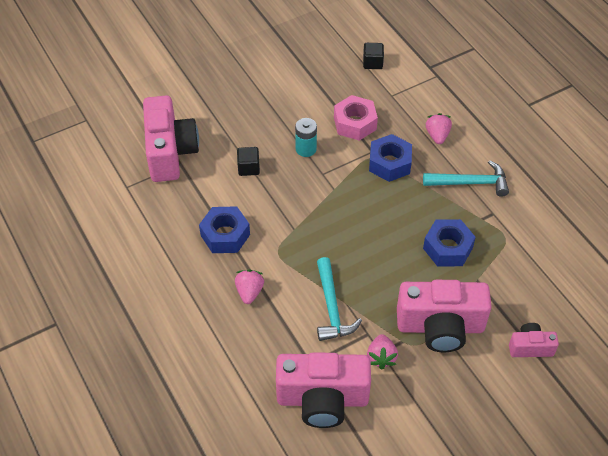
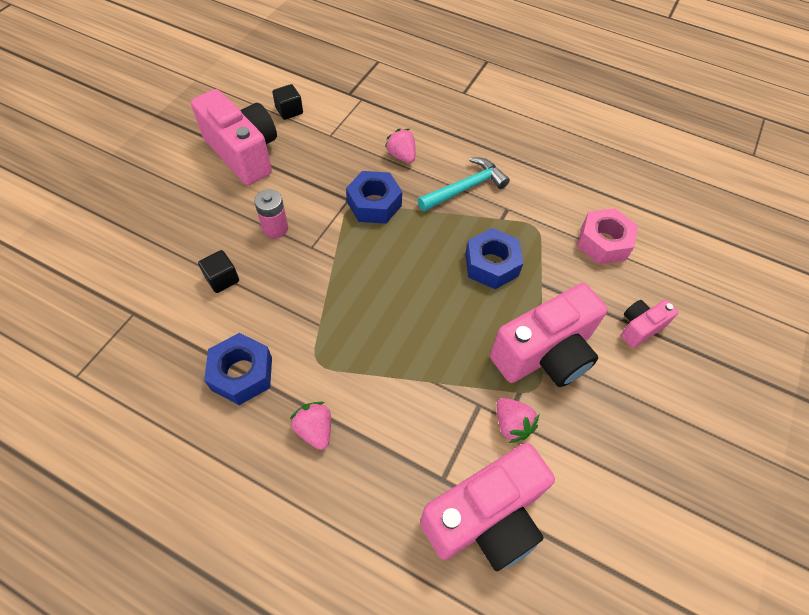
camera: 35 degrees left, 5 degrees up
(170, 152) = (112, 305): pink camera -> pink camera (244, 153)
(306, 149) = (275, 228): turquoise battery -> pink battery
(332, 307) = (420, 395): turquoise hammer -> none
(355, 123) = (311, 178): pink nut -> pink nut (603, 242)

